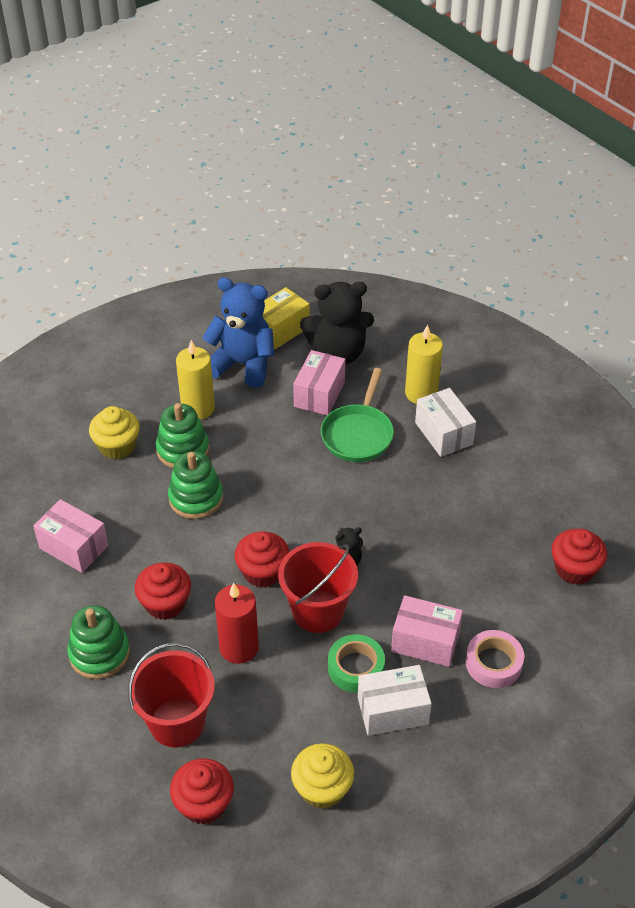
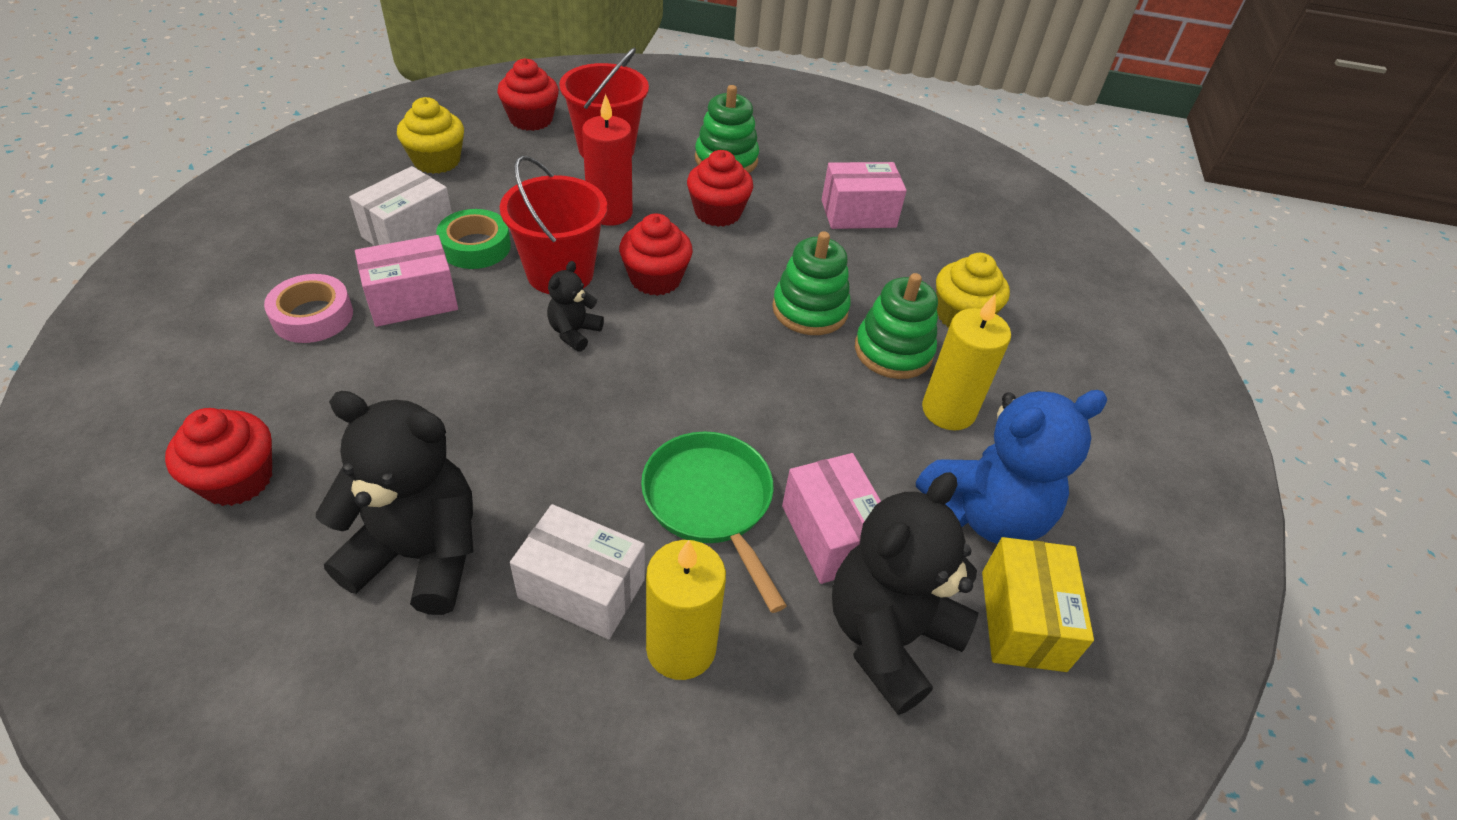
camera: 135 degrees right, 0 degrees up
(504, 484) = (419, 554): none -> black teddy bear

